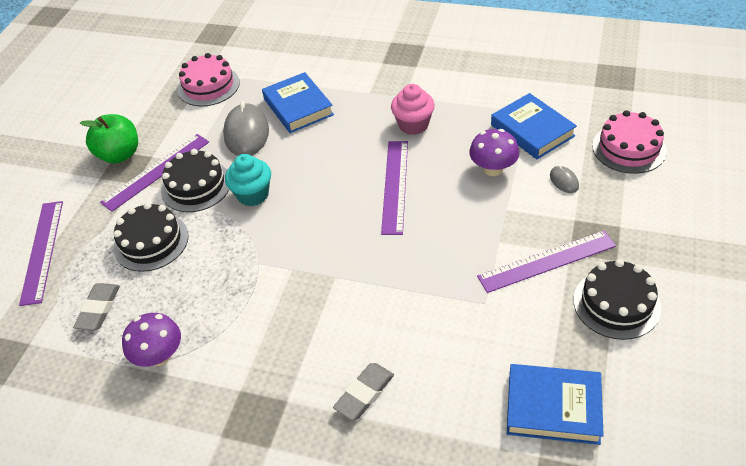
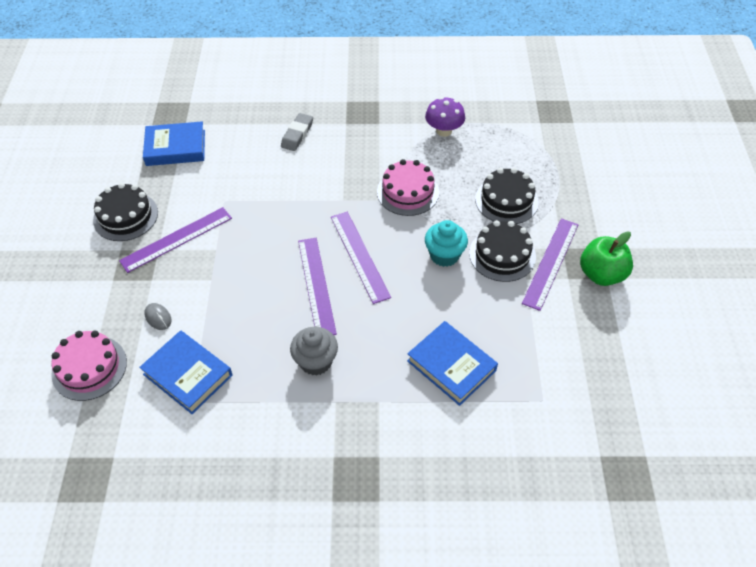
camera: 160 degrees right, 5 degrees up
(42, 251) = (590, 179): purple ruler -> purple ruler (359, 256)
(98, 309) = (509, 149): grey eraser -> none
(208, 86) = (573, 380): pink cake -> pink cake (408, 192)
(246, 133) = (489, 321): grey mouse -> none
(413, 125) = (316, 361): pink cupcake -> grey cupcake
(493, 169) = (226, 319): purple mushroom -> none

